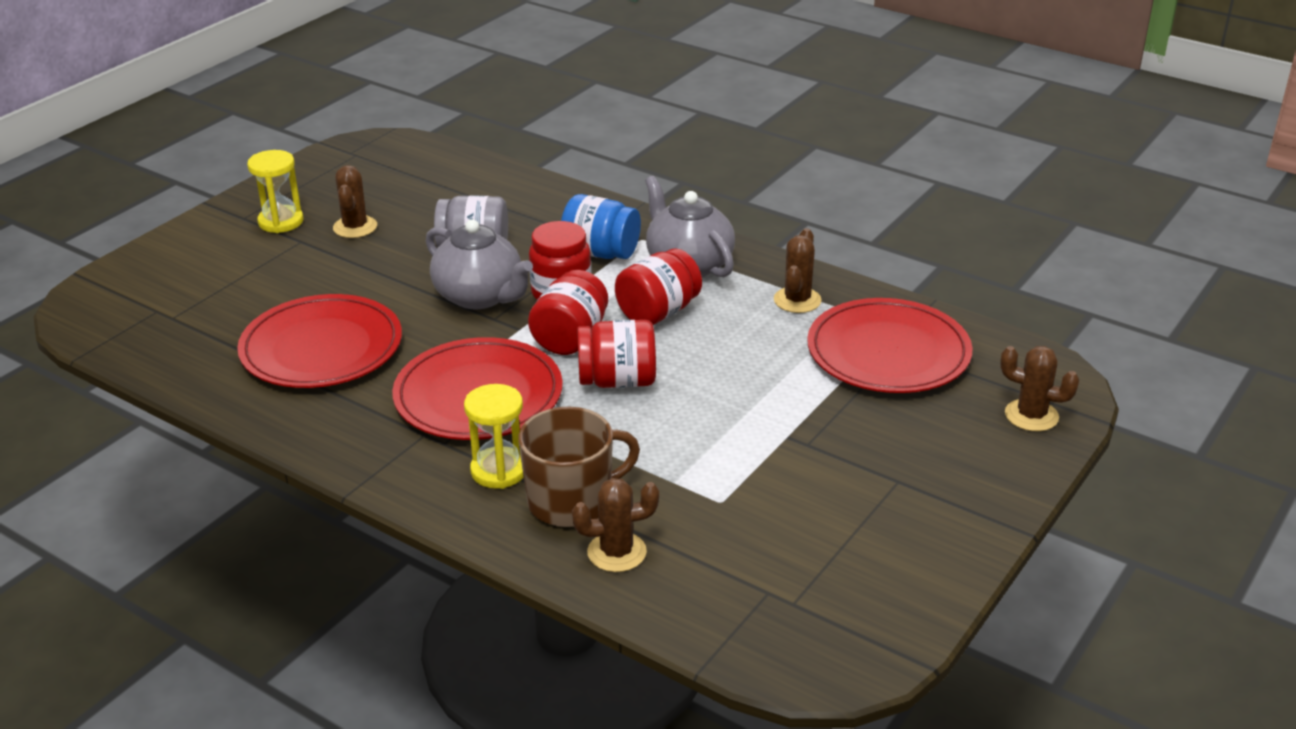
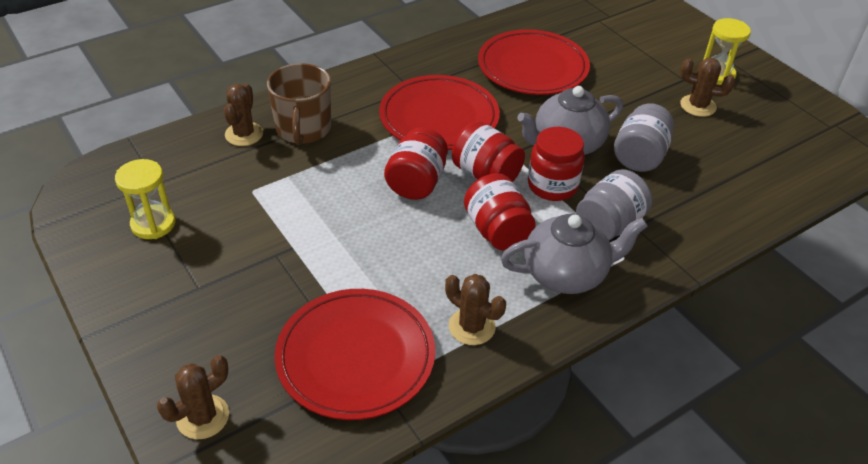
camera: 110 degrees right, 10 degrees up
(499, 471) = (354, 108): yellow hourglass -> yellow hourglass (153, 224)
(600, 252) = (609, 225): blue jar -> grey jar

